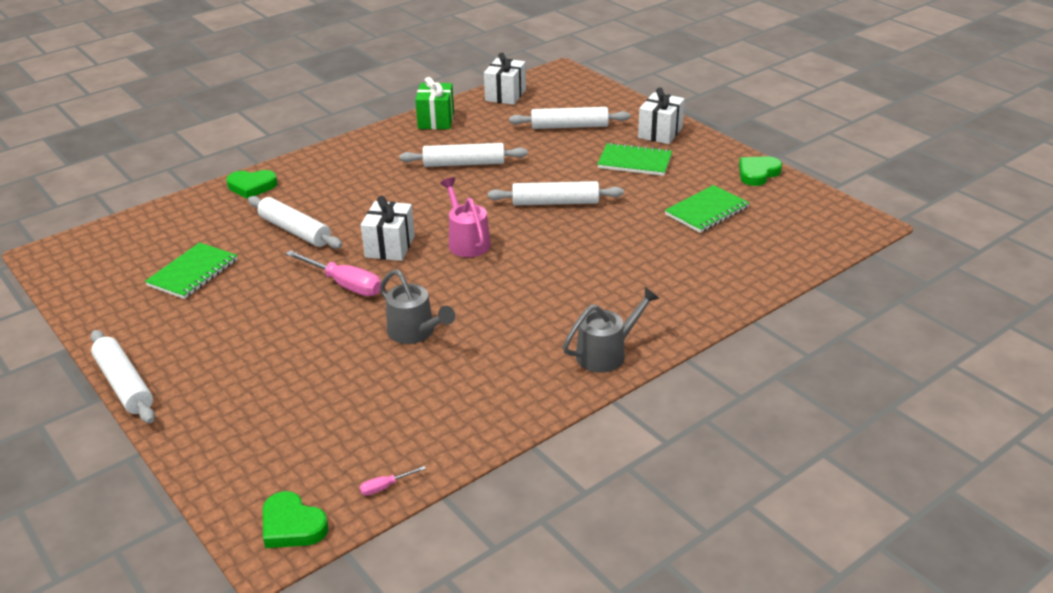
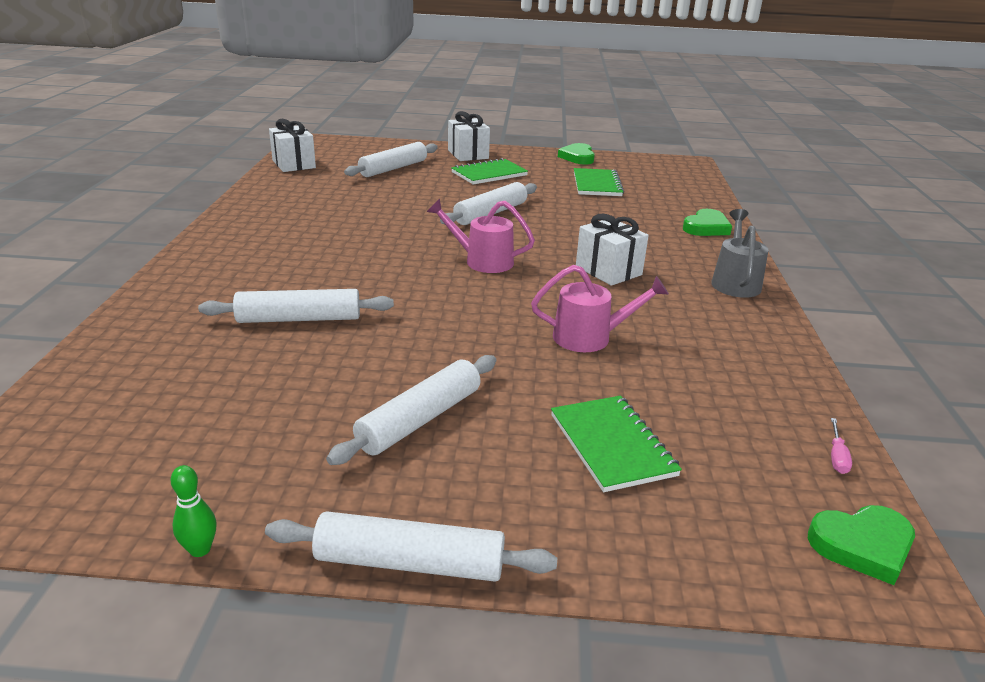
camera: 50 degrees left, 5 degrees down
(78, 327) = (200, 549): none -> green bowling pin
(193, 273) = (252, 407): green notebook -> green notebook (612, 445)
(252, 186) = (160, 305): green heart -> green heart (706, 227)
(344, 284) = (448, 335): pink screwdriver -> none
(390, 246) = (425, 291): white gift -> white gift (608, 270)
(415, 333) = (590, 337): grey watering can -> pink watering can
(436, 120) = (264, 195): green gift -> none
(464, 164) = (359, 214): white rolling pin -> white rolling pin (420, 419)

